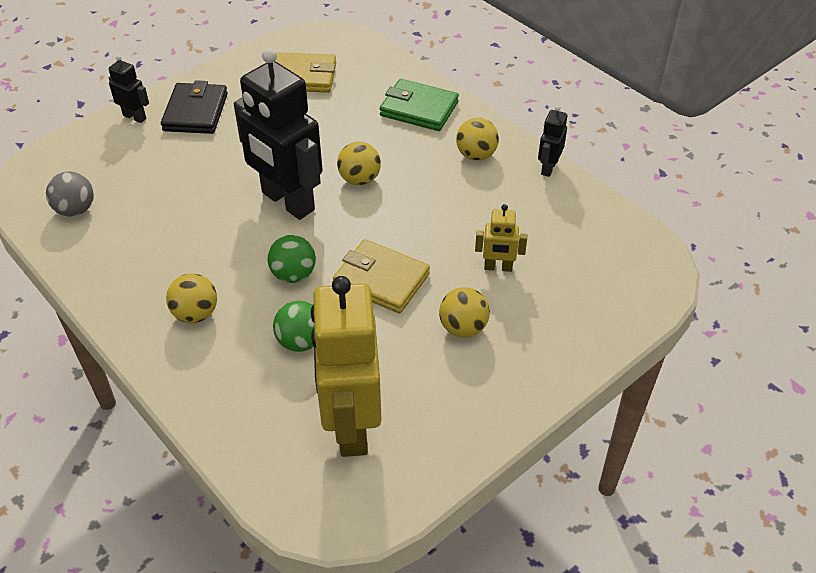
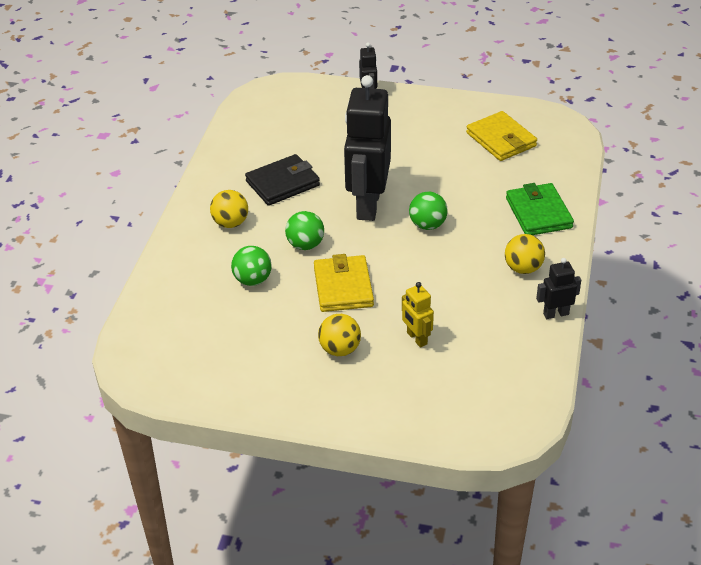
camera: 55 degrees right, 5 degrees down
(75, 210) = (262, 125): grey ball -> none
(195, 112) = (404, 116): black wallet -> black wallet (283, 183)
(351, 426) = (207, 339): yellow robot -> none
(359, 179) = (427, 225): yellow ball -> green ball

